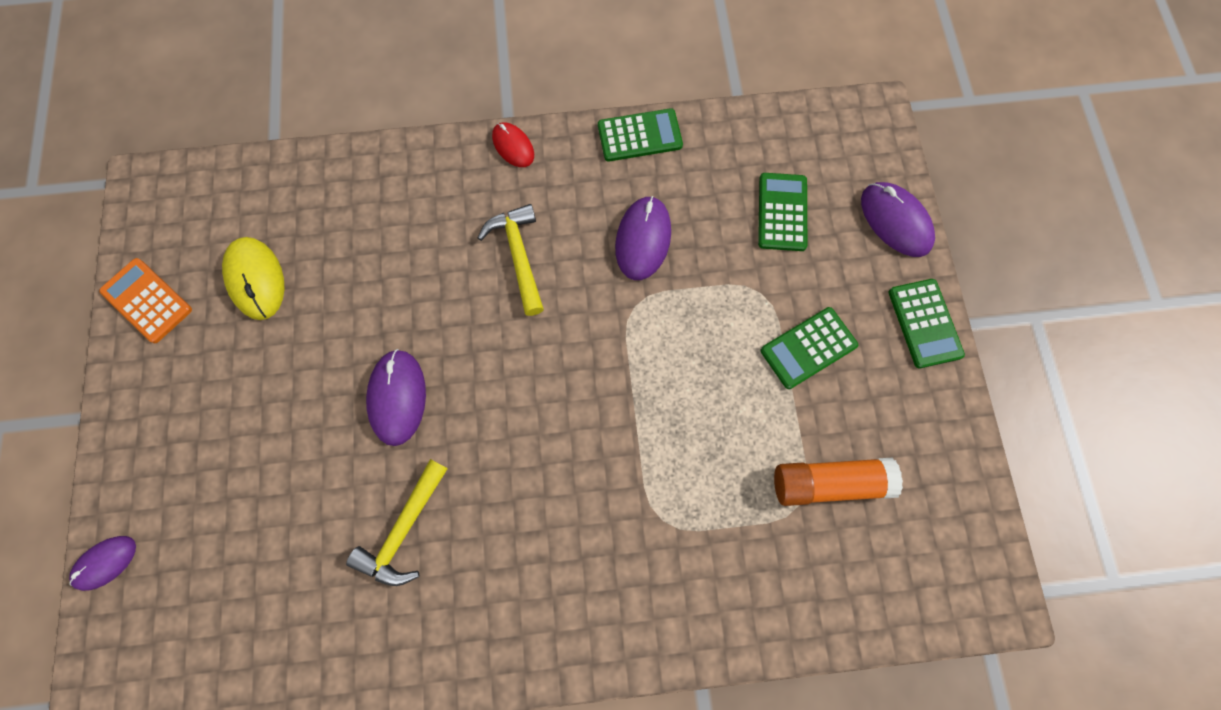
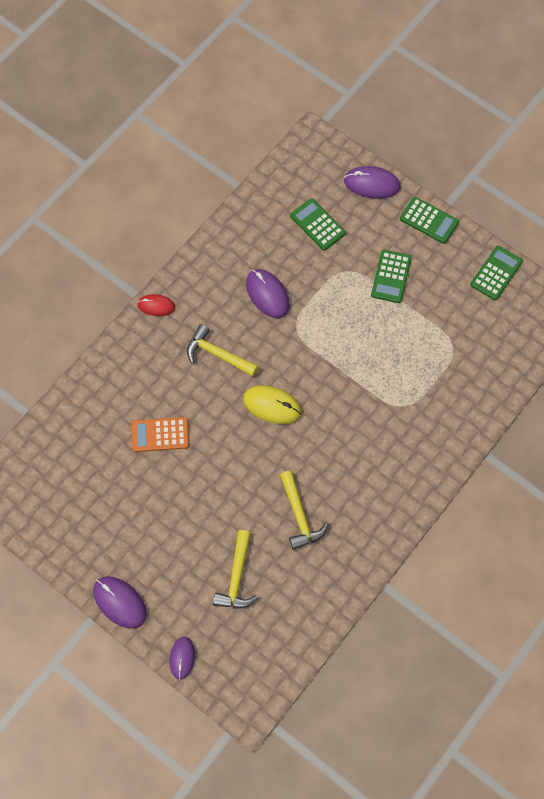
camera: 45 degrees left, 5 degrees down
(147, 300) = (59, 540): orange calculator -> orange calculator (160, 434)
(256, 279) = (102, 481): yellow mouse -> yellow mouse (272, 405)
(261, 530) = (237, 577): none -> yellow hammer
(397, 397) = (233, 467): purple mouse -> purple mouse (120, 602)
(639, 136) = (212, 246): green calculator -> green calculator (496, 273)
(829, 483) = (456, 326): orange glue stick -> none

